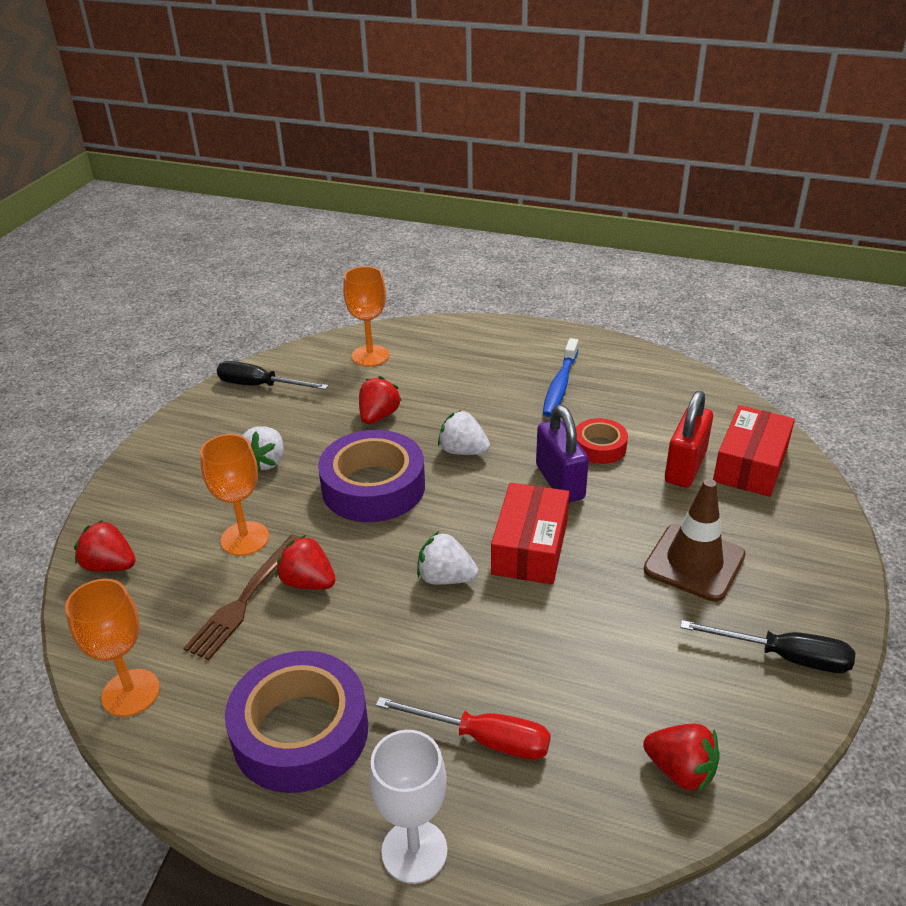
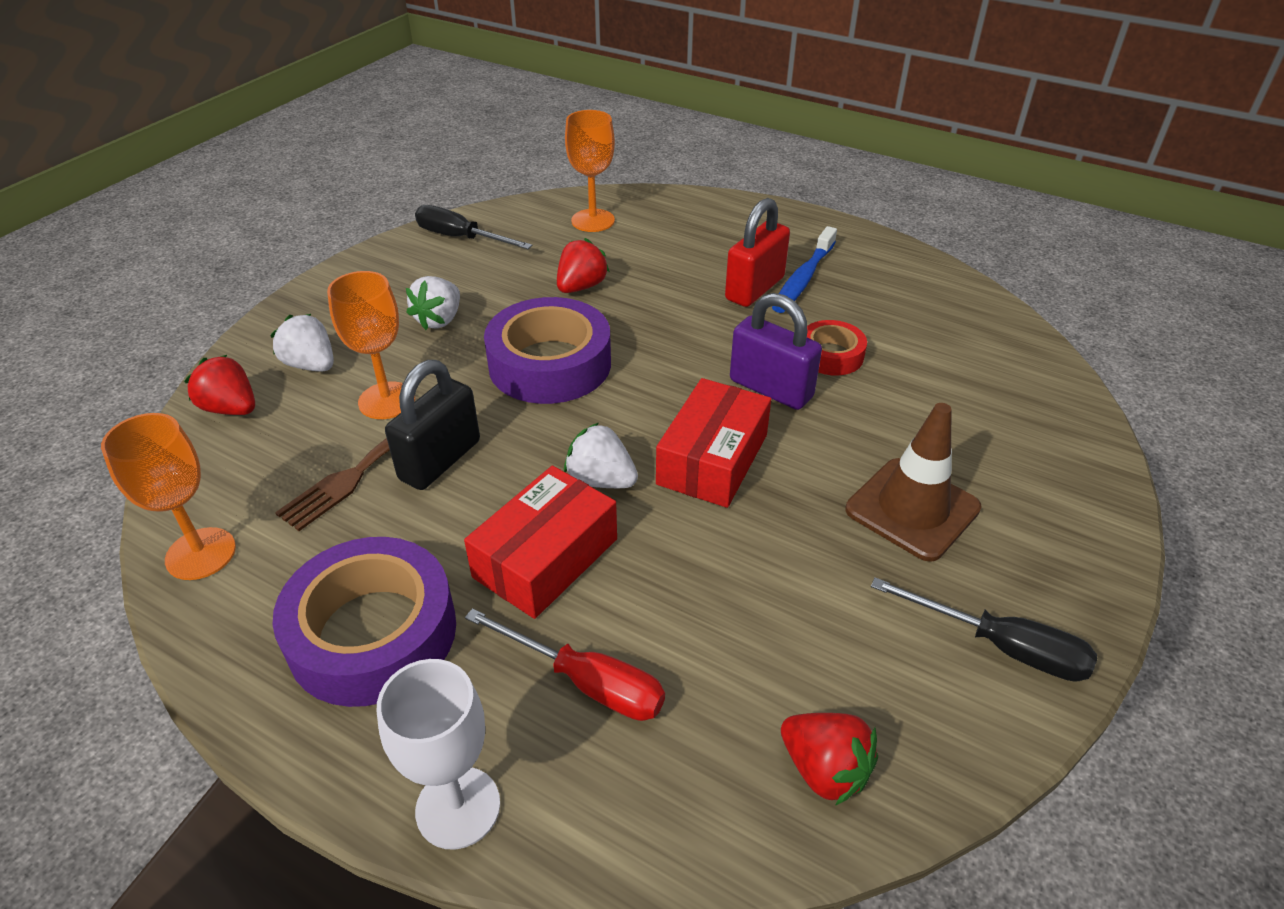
camera: 10 degrees right, 5 degrees up
(308, 582) = (440, 460): red strawberry -> black padlock
(463, 451) = (666, 338): white strawberry -> white strawberry (311, 365)
(560, 482) = (771, 389): purple padlock -> purple padlock turned 45 degrees counterclockwise
(685, 467) = (931, 393): red padlock -> red padlock (754, 289)
(750, 464) = (1015, 401): red box -> red box (545, 558)

